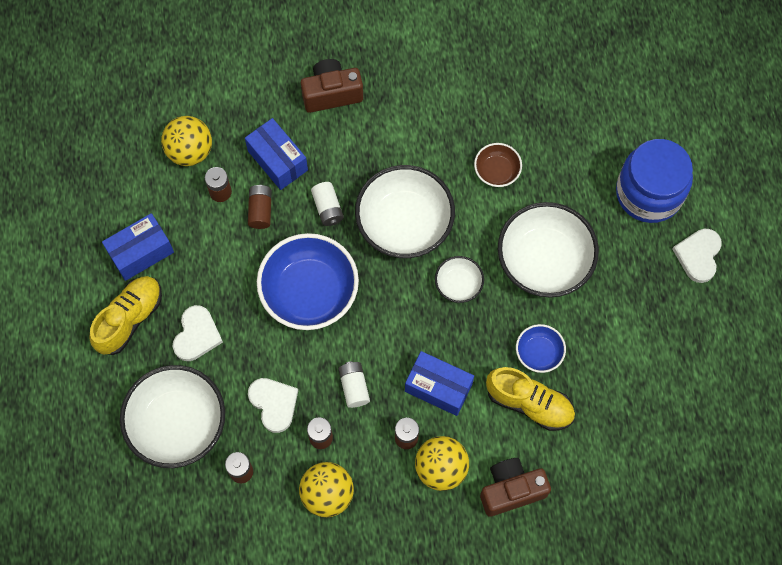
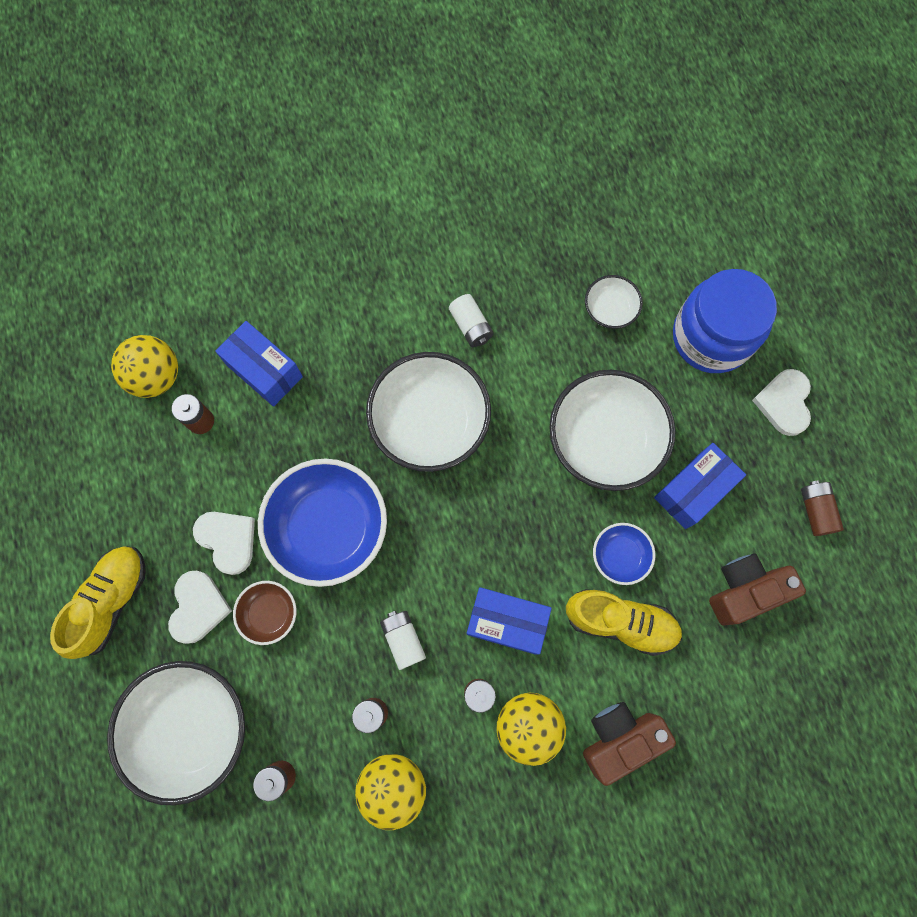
camera: 10 degrees left, 5 degrees up
(141, 252) = (114, 514): blue box -> blue box (693, 490)
(260, 210) = (253, 436): brown battery -> brown battery (815, 510)
(274, 404) = (308, 679): white heart -> white heart (228, 540)
(327, 208) = (334, 419): white battery -> white battery (470, 326)
(331, 93) = (316, 279): brown camera -> brown camera (744, 590)
(458, 284) = (508, 487): white bowl -> white bowl (610, 309)
(496, 171) = (528, 340): brown bowl -> brown bowl (269, 613)

